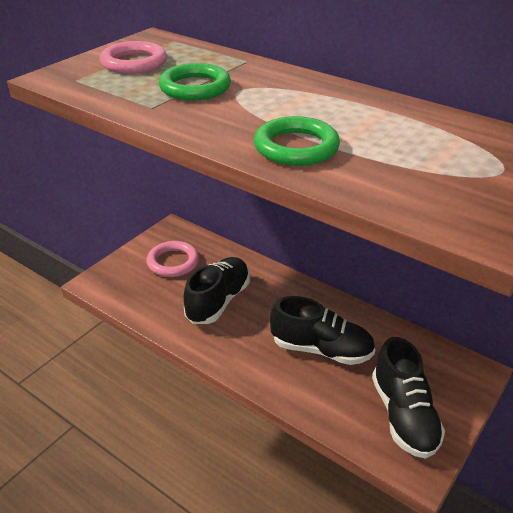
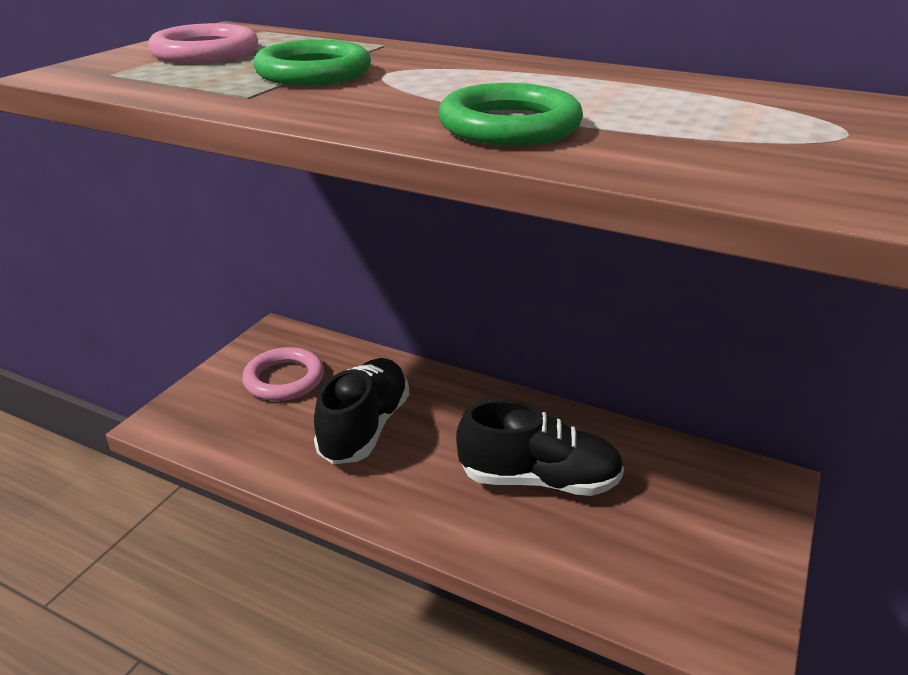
camera: 10 degrees left, 5 degrees down
(403, 415) = (690, 563): black shoe -> none

